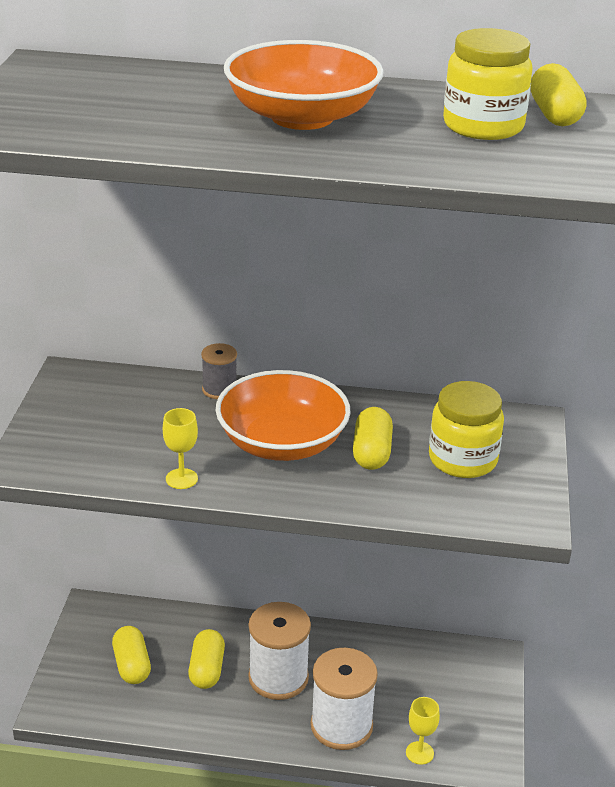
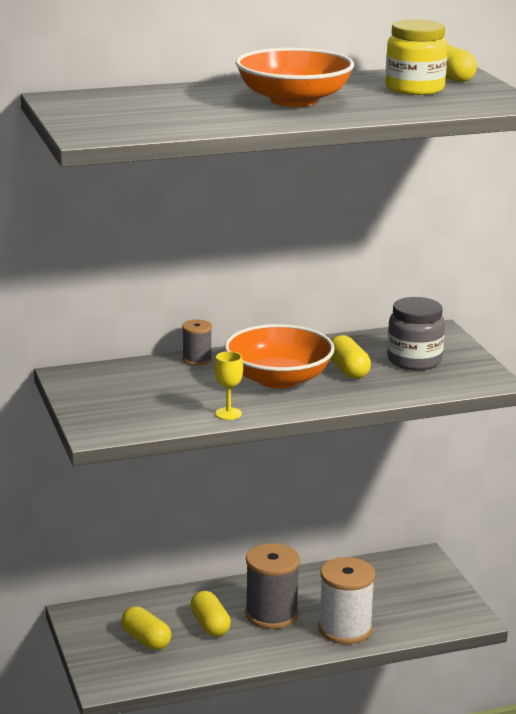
camera: 25 degrees left, 10 degrees down
(278, 677) = (271, 614): white spool -> grey spool
(419, 753) = (416, 628): yellow goblet -> none
(462, 459) = (414, 360): yellow jar -> grey jar

